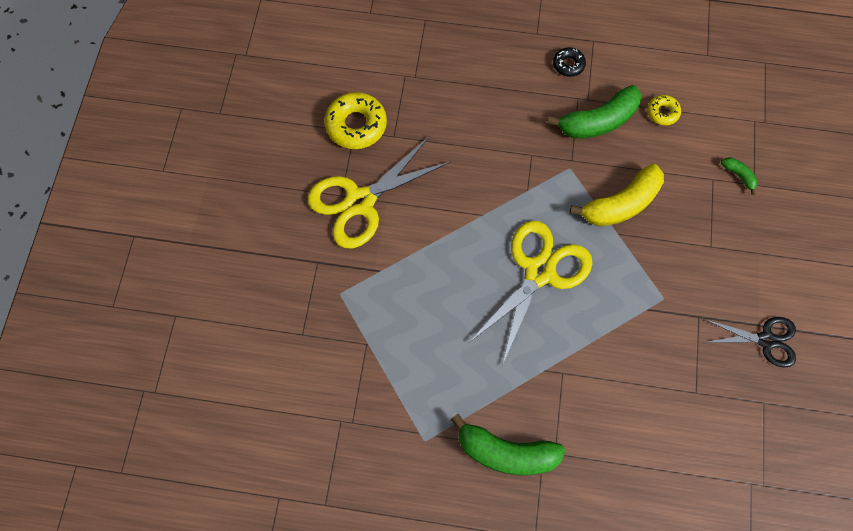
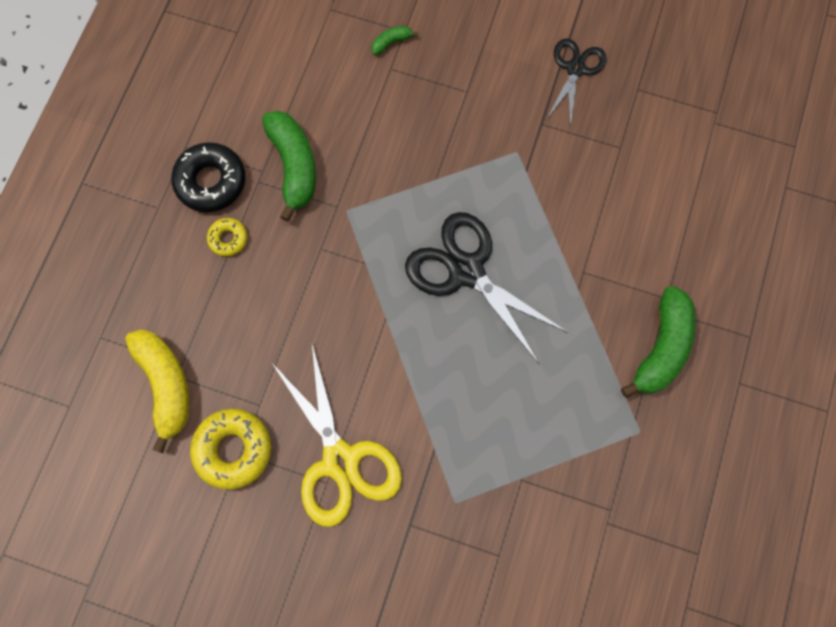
camera: 80 degrees left, 5 degrees up
(539, 272) = (466, 271): yellow scissors -> black scissors
(568, 64) = (211, 181): black donut -> black donut, size x1.84
(621, 204) = (401, 167): yellow banana -> yellow banana (165, 385)
(662, 112) = (298, 97): yellow donut -> yellow donut (228, 239)

